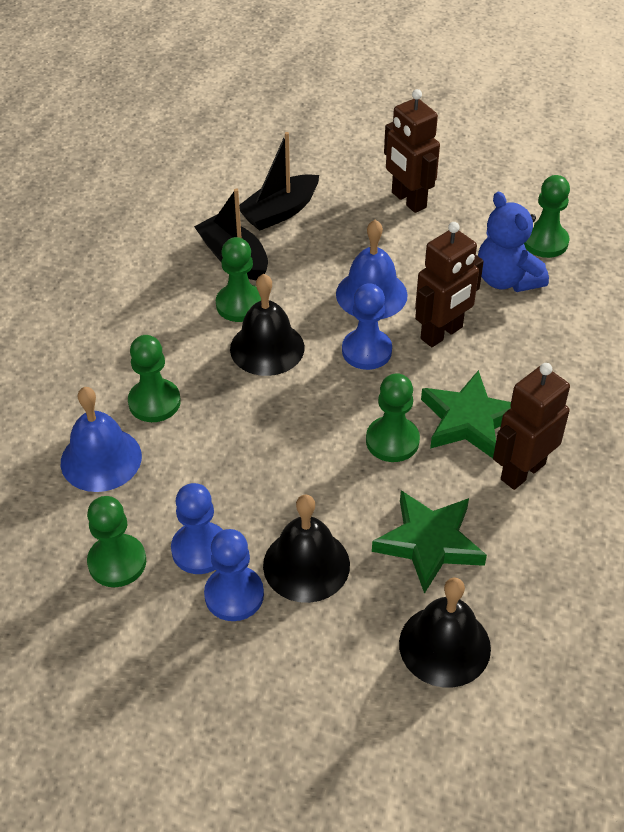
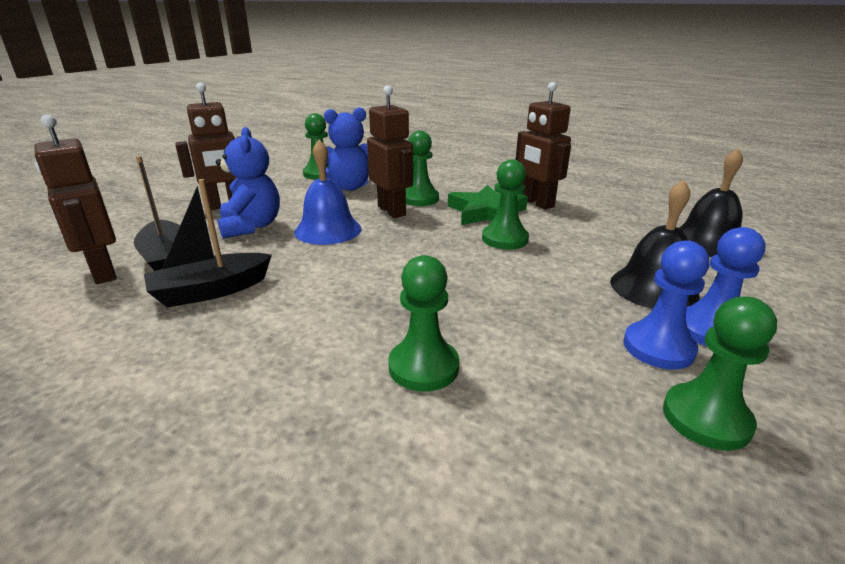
camera: 80 degrees left, 20 degrees down
(101, 459) = (522, 425): blue bell -> none
(240, 304) = (291, 293): green pawn -> green pawn (419, 199)
(248, 187) = (103, 273): none -> brown robot
(267, 348) = (367, 283): black bell -> none
(362, 237) = (251, 227): none -> blue teddy bear
(366, 351) = (397, 238): blue pawn -> none
(429, 543) = (611, 237): green star -> none

